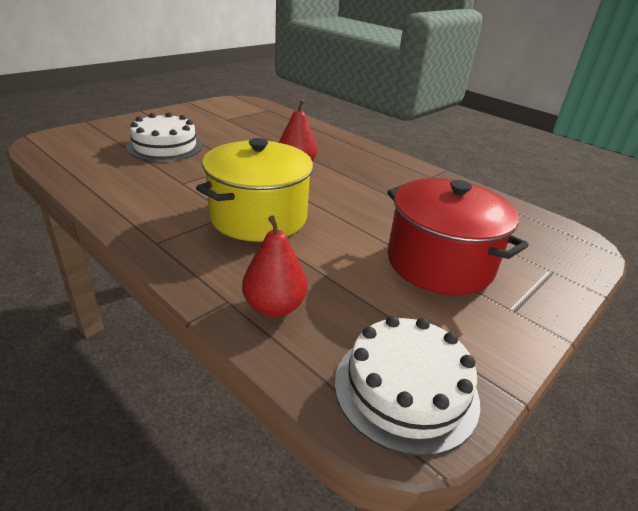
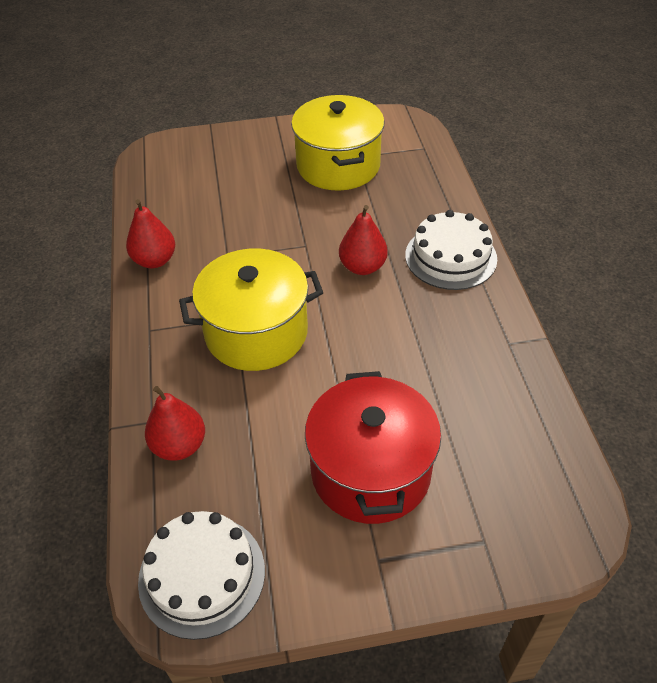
camera: 40 degrees right, 15 degrees up
(114, 200) = (154, 260): none -> red pear
(165, 146) = (253, 190): white cake -> white cake (450, 257)
(218, 125) = (338, 165): none -> yellow pot

